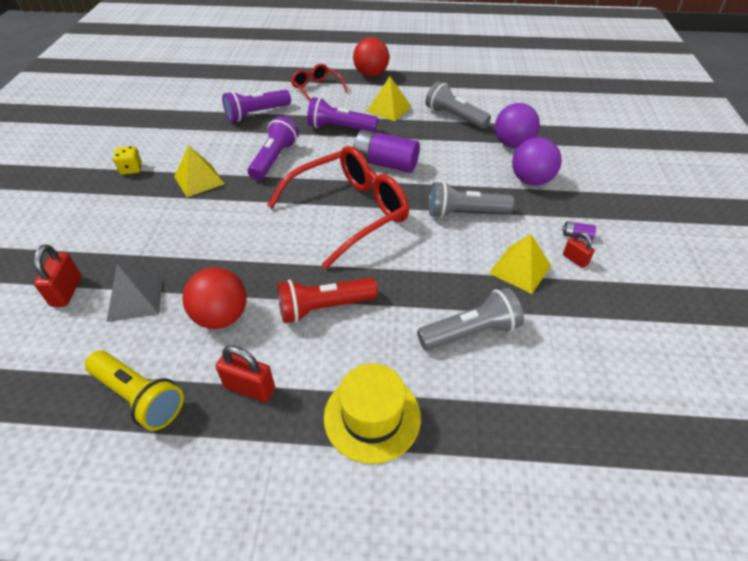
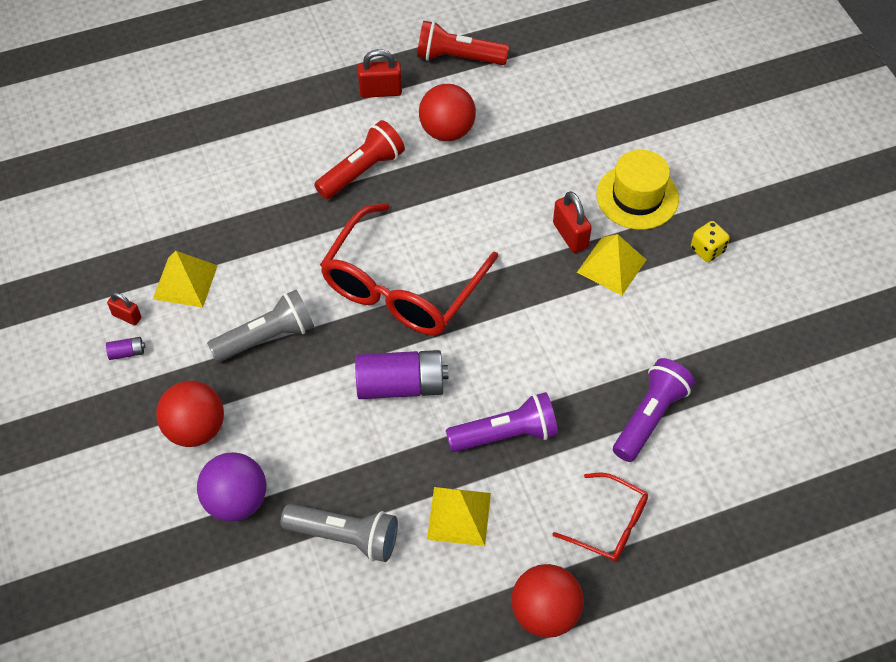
camera: 155 degrees right, 10 degrees up
(67, 291) = (603, 102): red padlock -> red padlock (570, 235)
(135, 299) = (537, 118): grey pyramid -> none
(139, 397) = (458, 58): yellow flashlight -> red flashlight
(274, 159) = (550, 335): purple flashlight -> none
(372, 416) = (275, 106): yellow hat -> yellow hat (637, 197)
(470, 332) = (218, 197): grey flashlight -> none
(531, 180) = (195, 429): purple ball -> red ball

